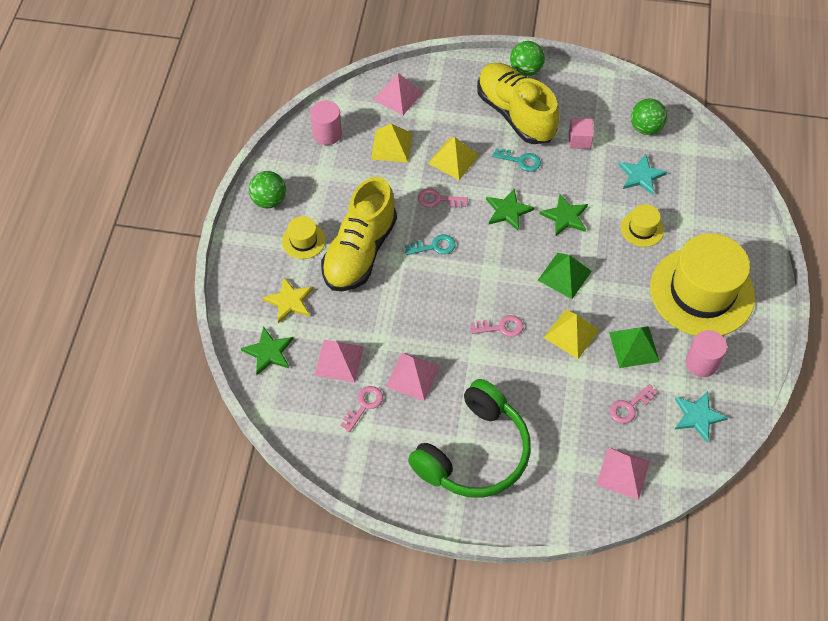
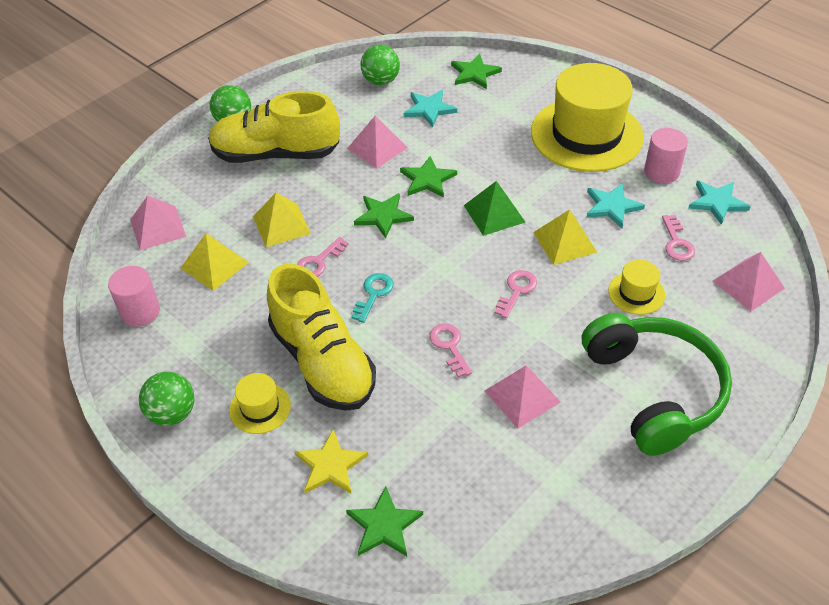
camera: 55 degrees left, 10 degrees down
(339, 360) = (450, 456): pink pyramid -> pink pyramid (377, 148)
(364, 405) = (528, 462): pink key -> pink key (449, 346)
(520, 160) = (333, 177): turquoise key -> none
(579, 140) = (351, 127): pink cube -> none
(634, 347) = (612, 206): green pyramid -> turquoise star
(642, 229) = (487, 137): yellow hat -> yellow hat (636, 293)
(709, 181) = (474, 73): none -> green star

